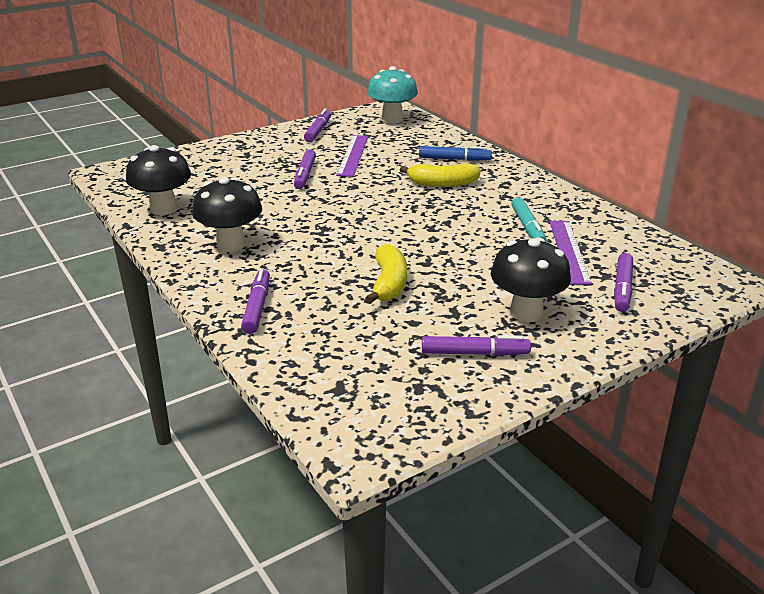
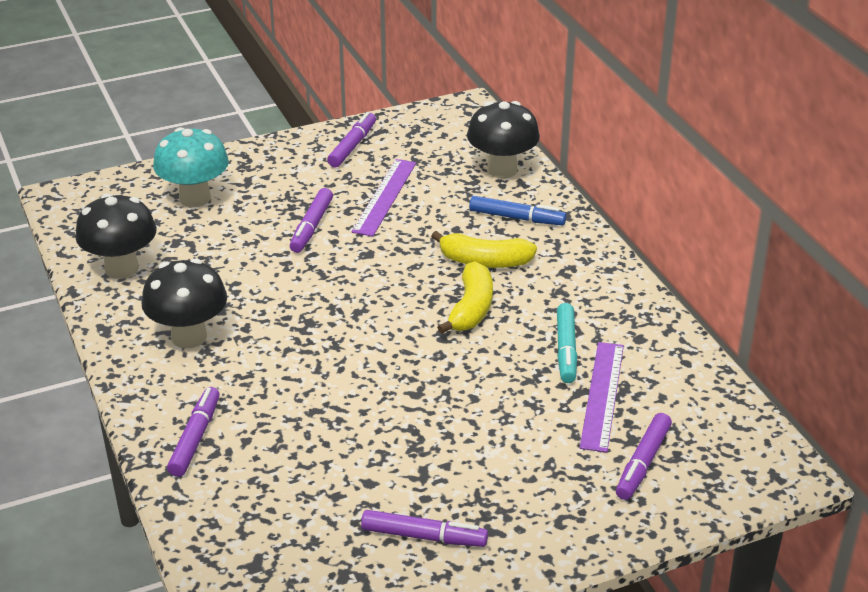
camera: 10 degrees right, 5 degrees up
(389, 283) = (359, 420): yellow banana -> yellow banana (471, 309)
(392, 119) = (459, 133): turquoise mushroom -> turquoise mushroom (195, 198)
(526, 312) = (508, 485): black mushroom -> black mushroom (502, 170)

